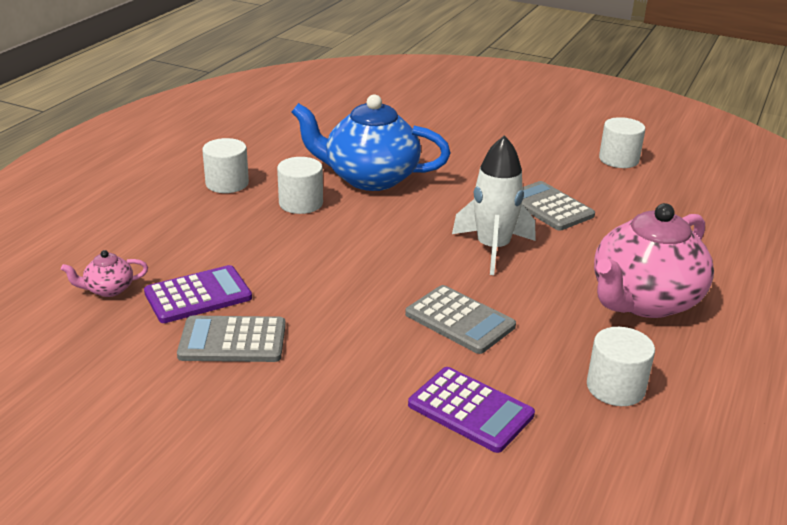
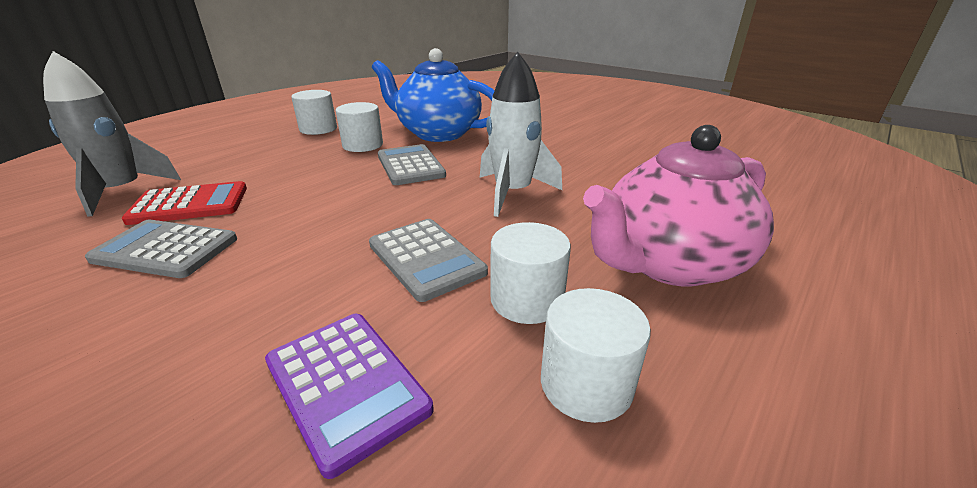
camera: 15 degrees right, 0 degrees up
(108, 289) = (122, 191): pink teapot -> grey rocket
(198, 295) = (190, 204): purple calculator -> red calculator
(549, 207) = (592, 164): grey calculator -> grey calculator (410, 165)
(618, 159) = (678, 136): white cylinder -> white cylinder (527, 299)

